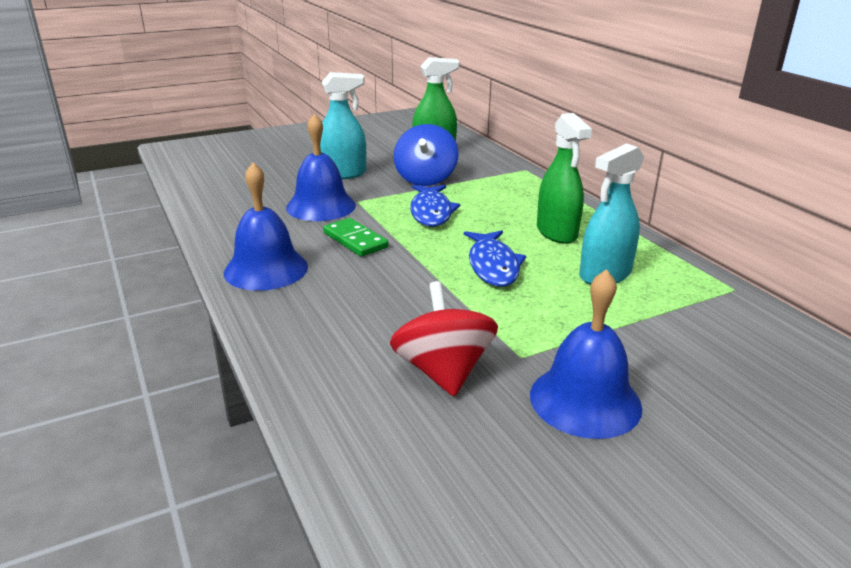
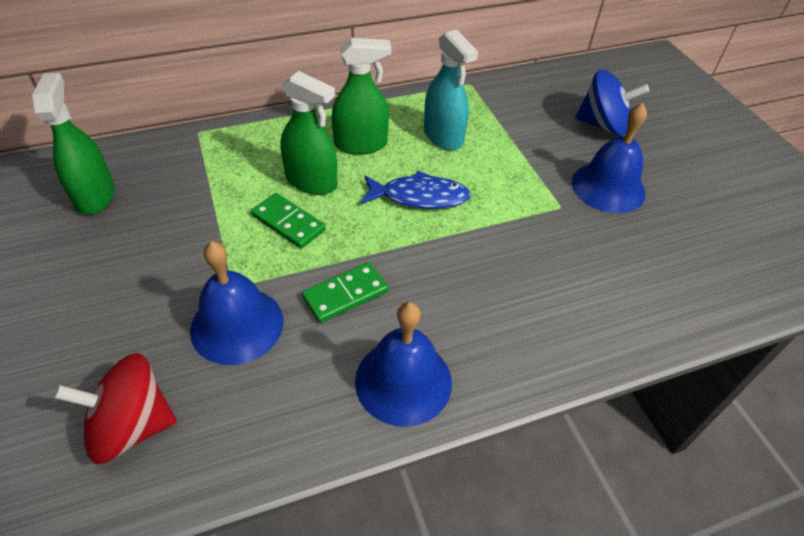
camera: 85 degrees left, 20 degrees up
(343, 174) = (130, 297): turquoise spray bottle -> none
(425, 179) = (188, 216): blue spinning top -> blue spinning top (602, 125)
(431, 212) = (288, 223): blue fish -> green domino
(443, 371) = (584, 253): red spinning top -> red spinning top (132, 426)
(487, 216) = (311, 182): none -> green spray bottle

